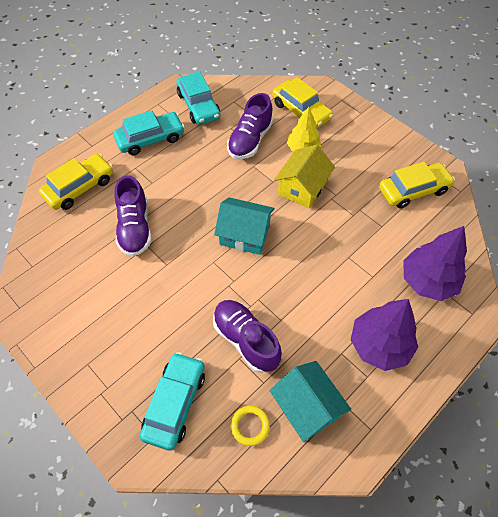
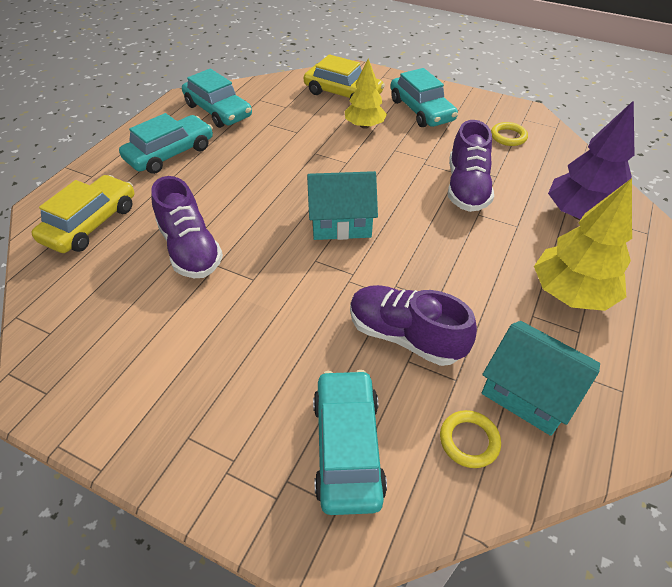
camera: 20 degrees left, 10 degrees down
(250, 140) = (298, 130): purple shoe -> purple shoe (466, 188)
(302, 187) = (385, 160): yellow house -> none
(356, 144) = (421, 110): none -> turquoise car
(379, 345) = (571, 293): purple tree -> yellow tree
(413, 190) = (508, 137): yellow car -> yellow ring

